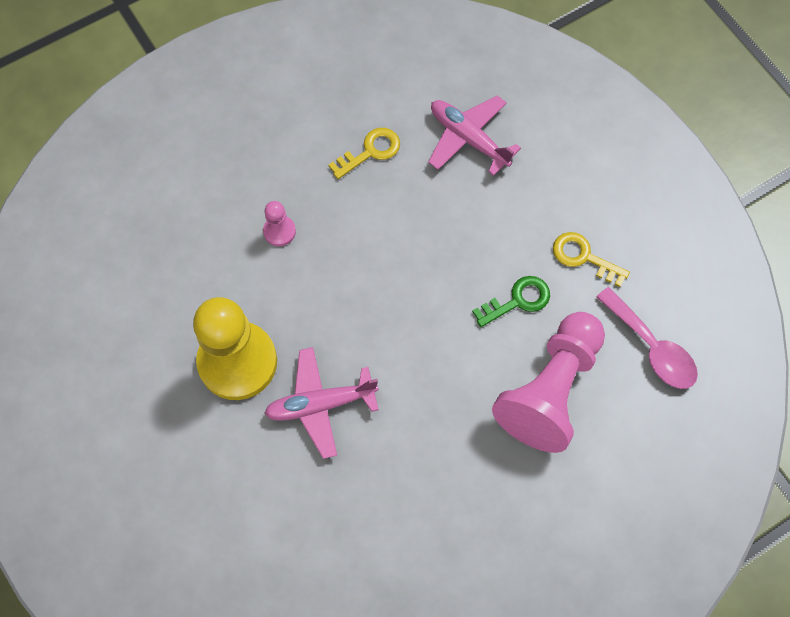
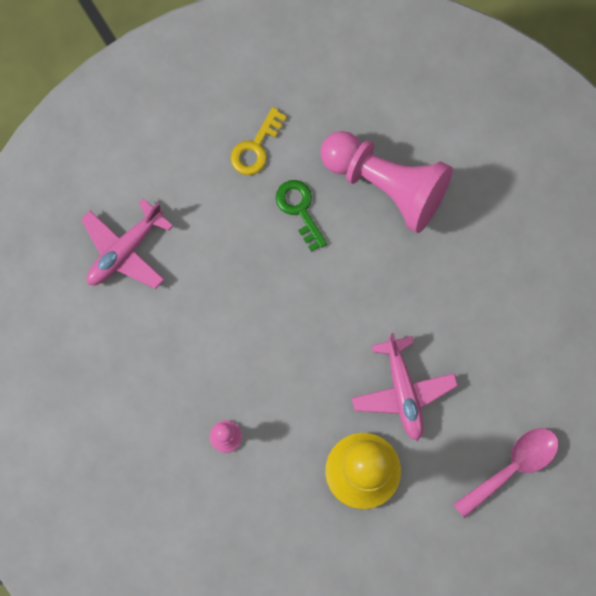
camera: 90 degrees left, 10 degrees up
(370, 151) = (137, 348): yellow key -> none
(651, 347) = (345, 94): pink spoon -> pink spoon (513, 466)

